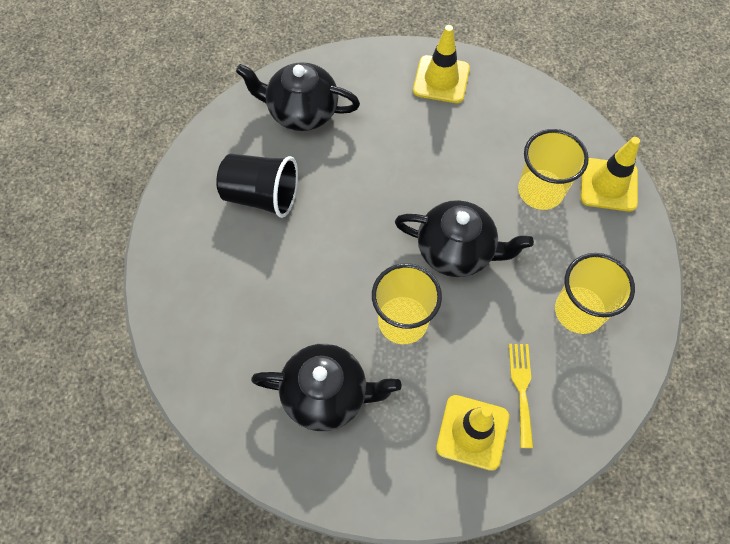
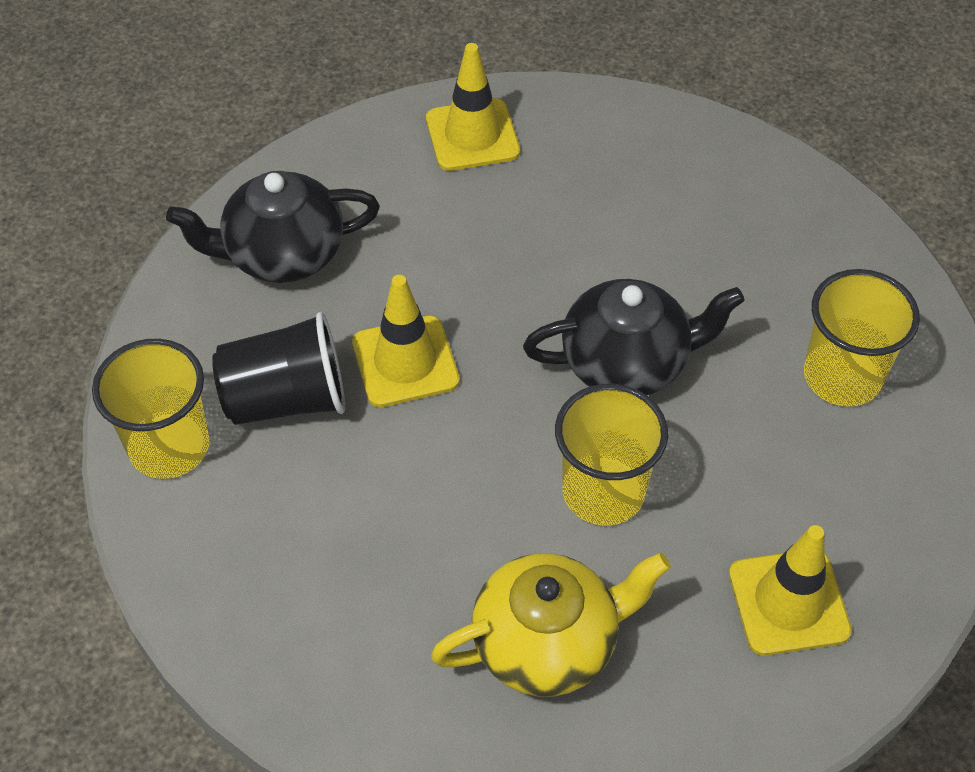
camera: 25 degrees left, 10 degrees down
(326, 394) = (547, 643): black teapot -> yellow teapot
(521, 388) = (823, 513): yellow fork -> none
(540, 191) = (699, 236): yellow cup -> yellow cup (169, 446)
(608, 185) = (788, 193): yellow traffic cone -> yellow traffic cone (405, 362)

